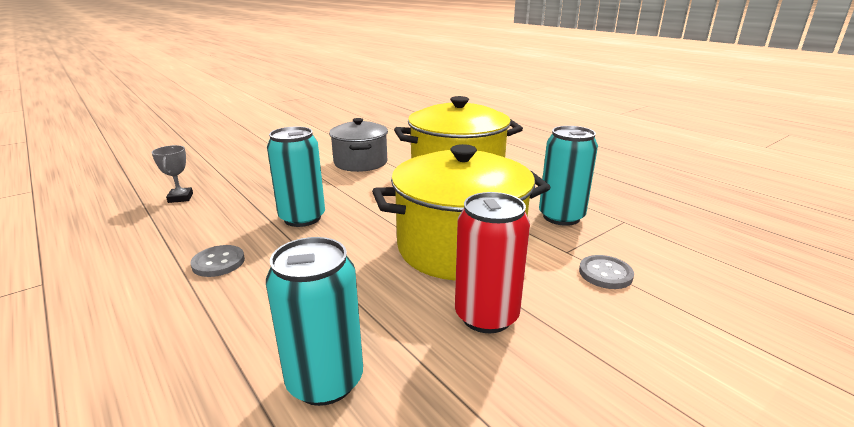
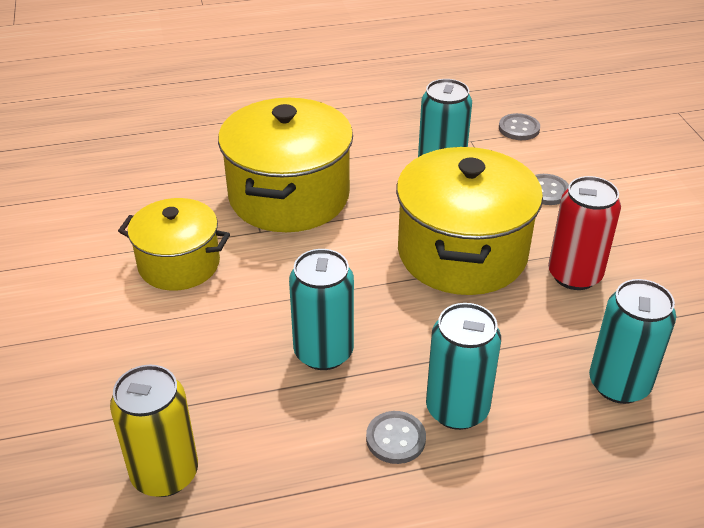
camera: 65 degrees left, 15 degrees up
(180, 198) = (165, 474): grey trophy -> yellow can
(258, 283) = (457, 409): none -> turquoise can
(360, 162) = (179, 264): grey pot -> yellow pot
(683, 240) = (519, 128): none -> grey button

